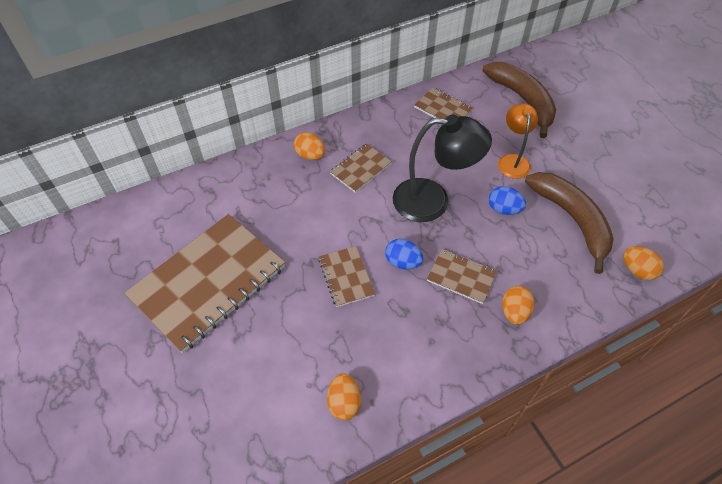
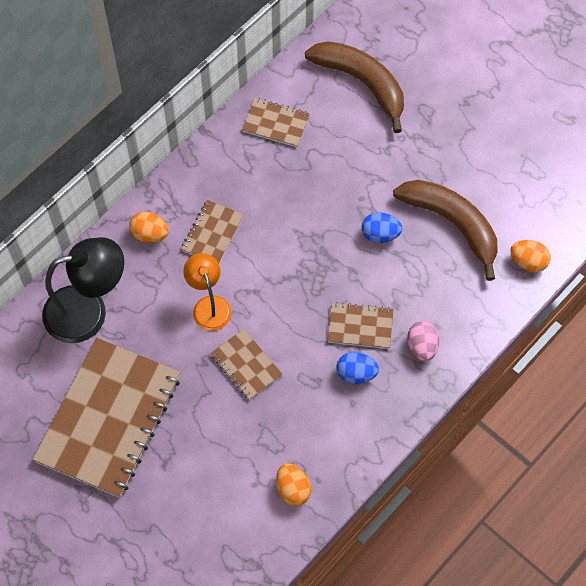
camera: 20 degrees left, 10 degrees up
(403, 262) = (297, 330): blue egg -> blue egg (356, 373)
(433, 201) = (304, 248): black lamp -> black lamp (88, 311)
(513, 160) = (373, 170): orange lamp -> orange lamp (209, 305)
(514, 312) = (422, 346): orange egg -> pink egg

